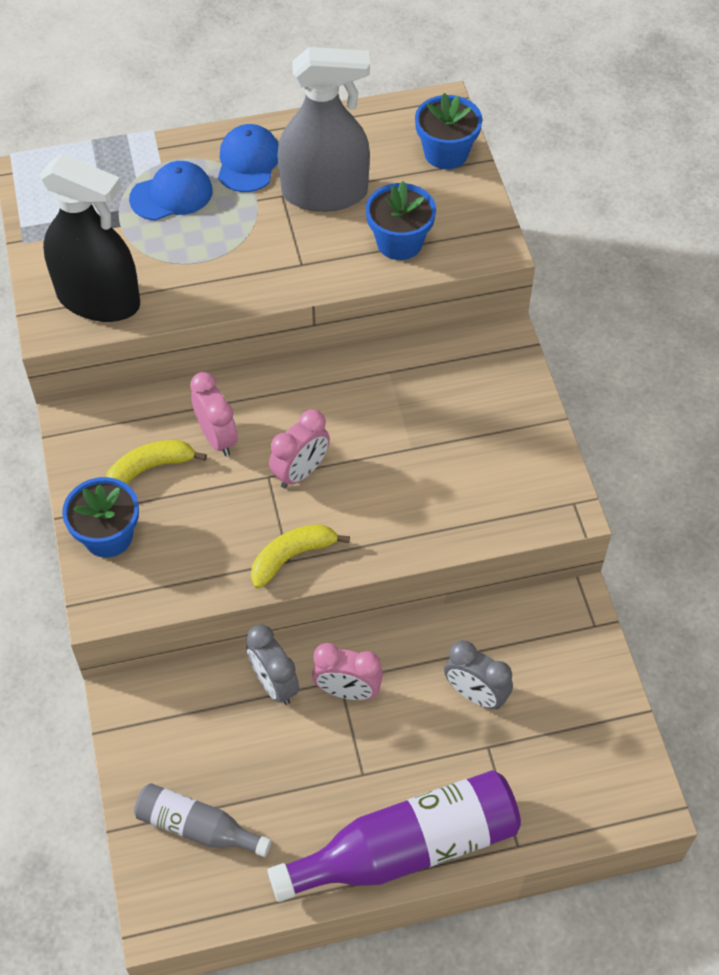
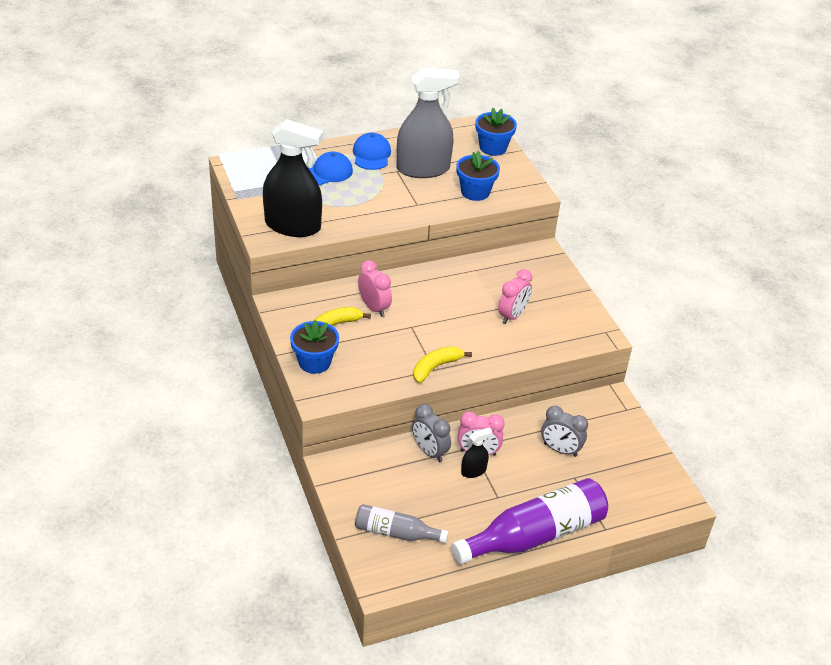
camera: 10 degrees left, 15 degrees down
(300, 472) = (431, 323): pink clock -> pink clock (512, 316)
(334, 724) = (473, 471): none -> black spray bottle

